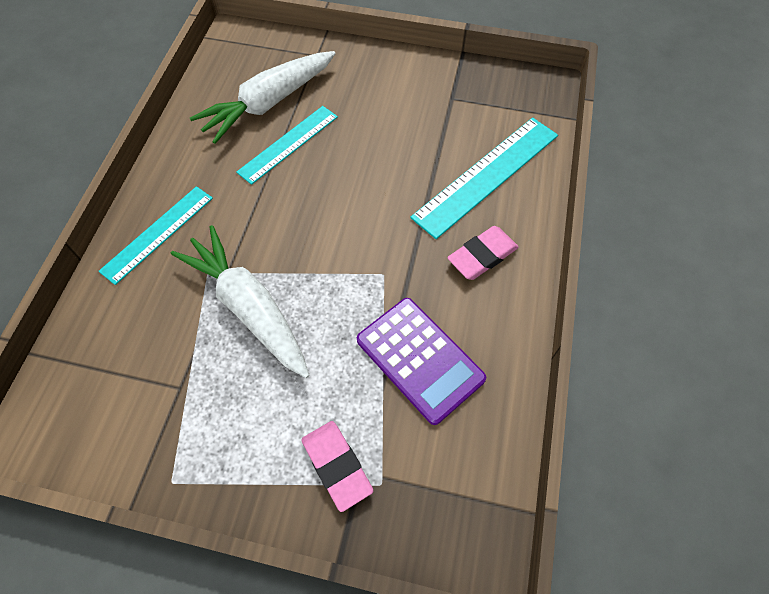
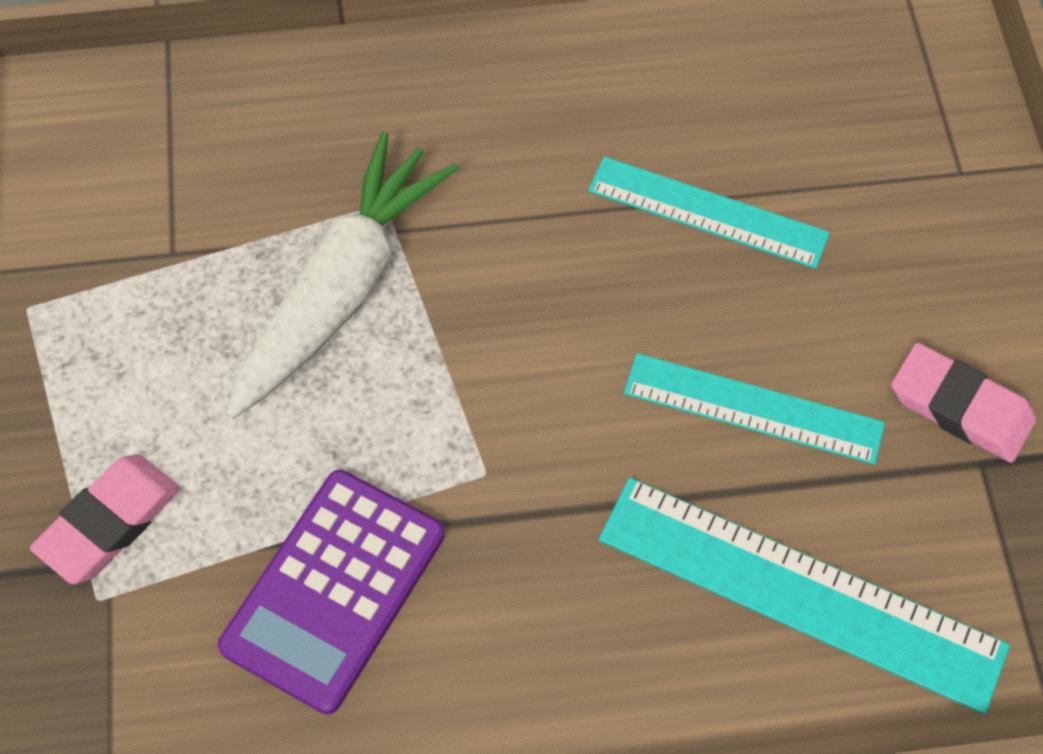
camera: 70 degrees right, 0 degrees up
(158, 234) = (429, 101): turquoise ruler -> turquoise ruler (753, 408)
(269, 103) = (789, 142): white carrot -> none
(482, 256) = (595, 637): pink eraser -> pink eraser (960, 407)

